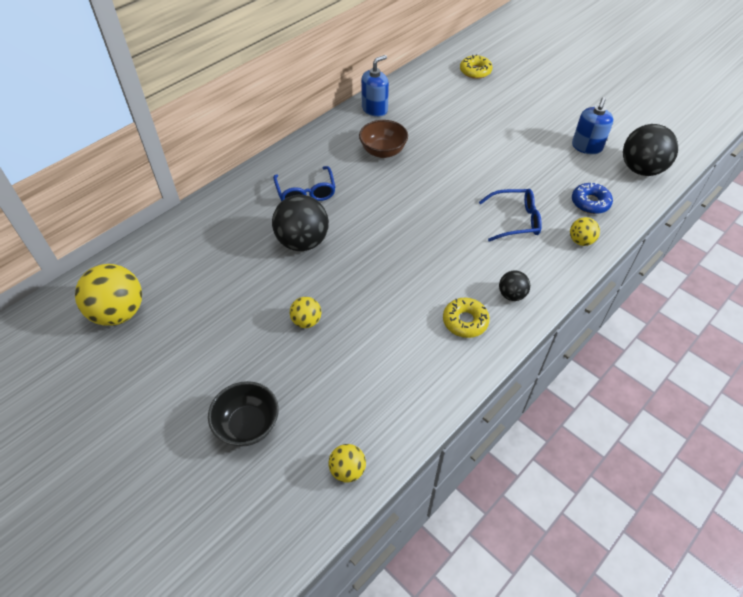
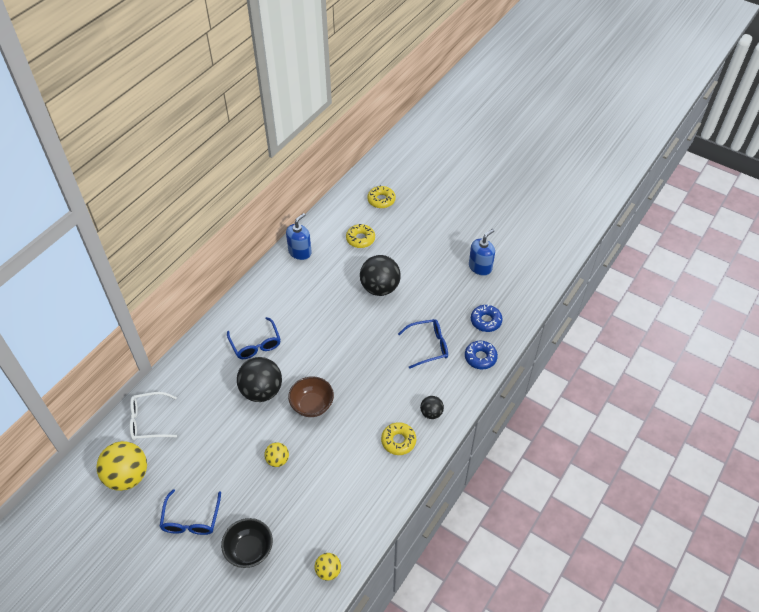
camera: 10 degrees left, 0 degrees up
(161, 256) = (148, 421): none -> white glasses
(182, 375) = (191, 519): none -> blue glasses
(383, 151) = (313, 295): brown bowl -> brown bowl (312, 405)
(446, 104) = (360, 239): none -> yellow donut
(580, 241) = (480, 357): yellow ball -> blue donut
(586, 147) = (480, 267): blue soap dispenser -> blue soap dispenser turned 150 degrees counterclockwise
(641, 169) = (524, 283): black ball -> black ball (380, 288)

